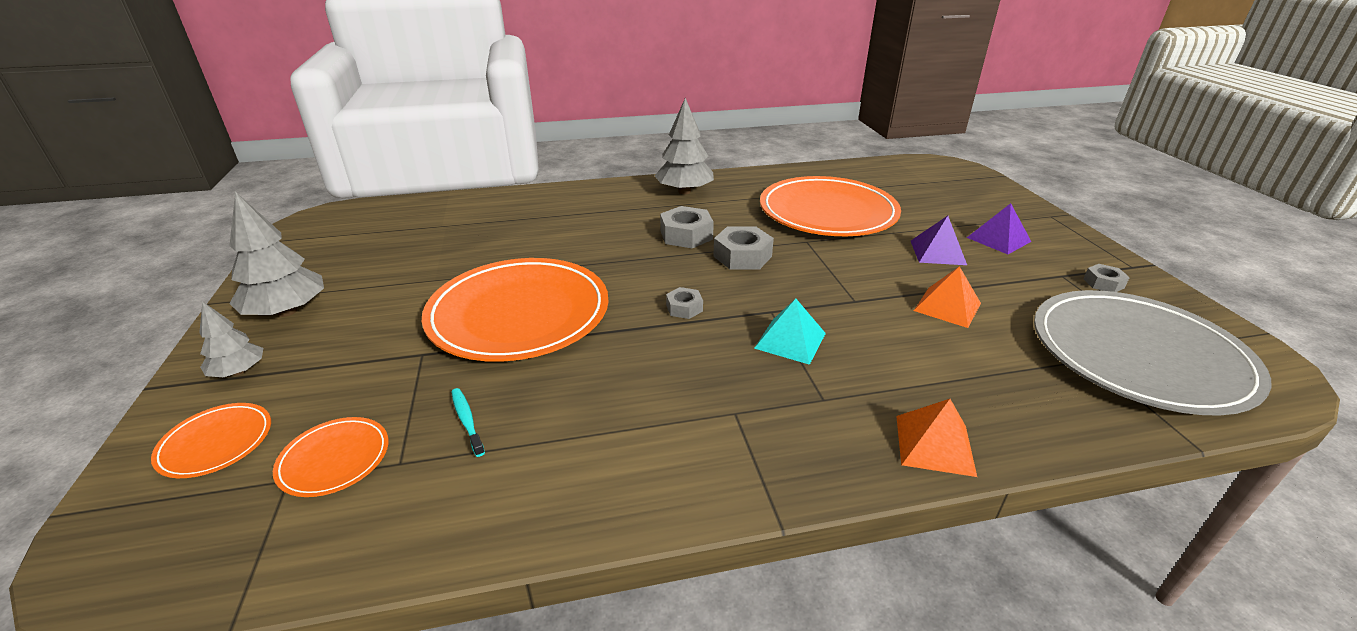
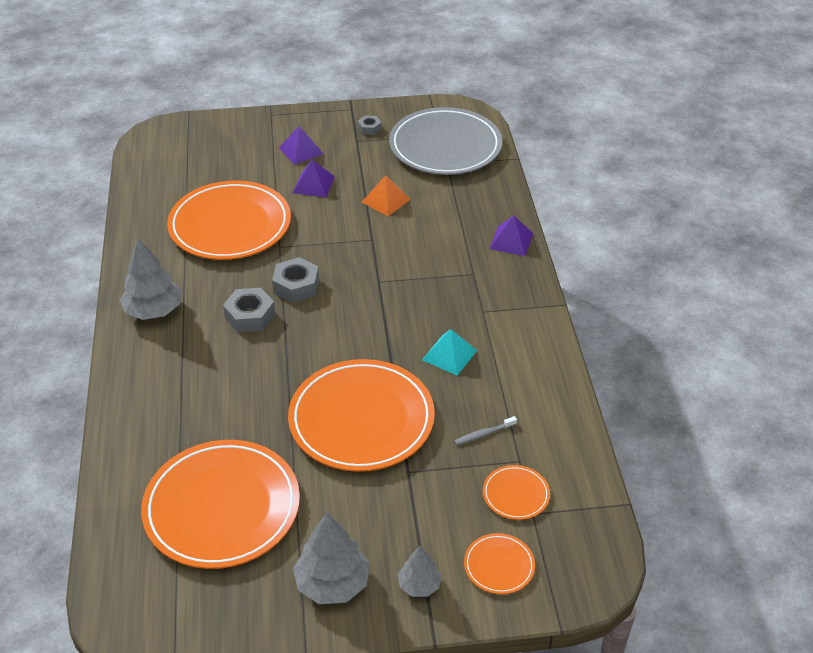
camera: 85 degrees left, 10 degrees up
(422, 245) = (222, 507): none -> orange plate
(467, 421) = (483, 434): turquoise toothbrush -> grey toothbrush
(684, 308) = (368, 325): grey nut -> none
(790, 340) = (414, 277): turquoise pyramid -> turquoise pyramid (449, 355)
(934, 444) = (511, 241): orange pyramid -> purple pyramid

